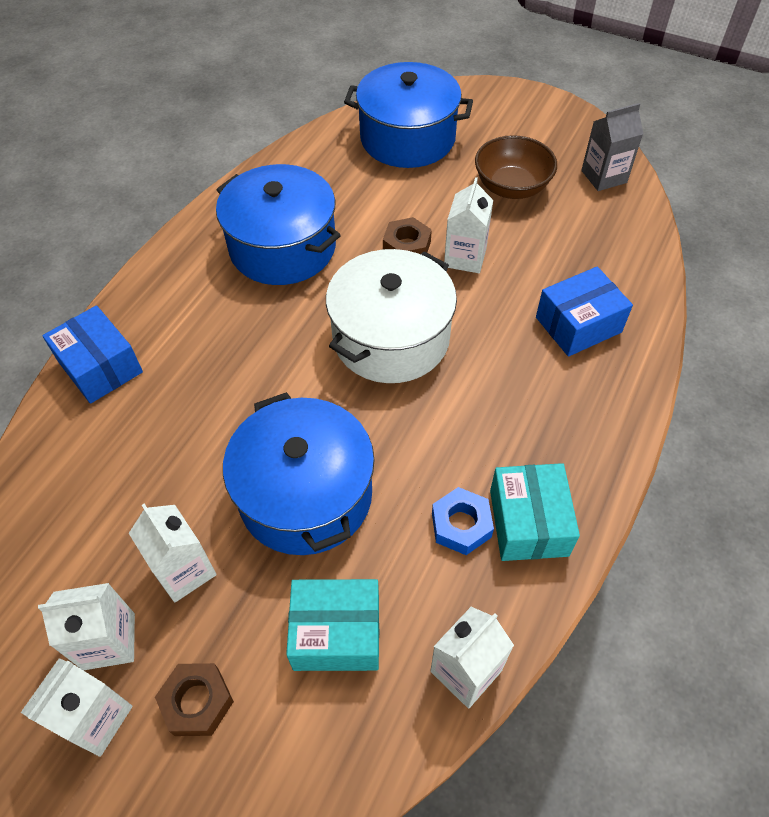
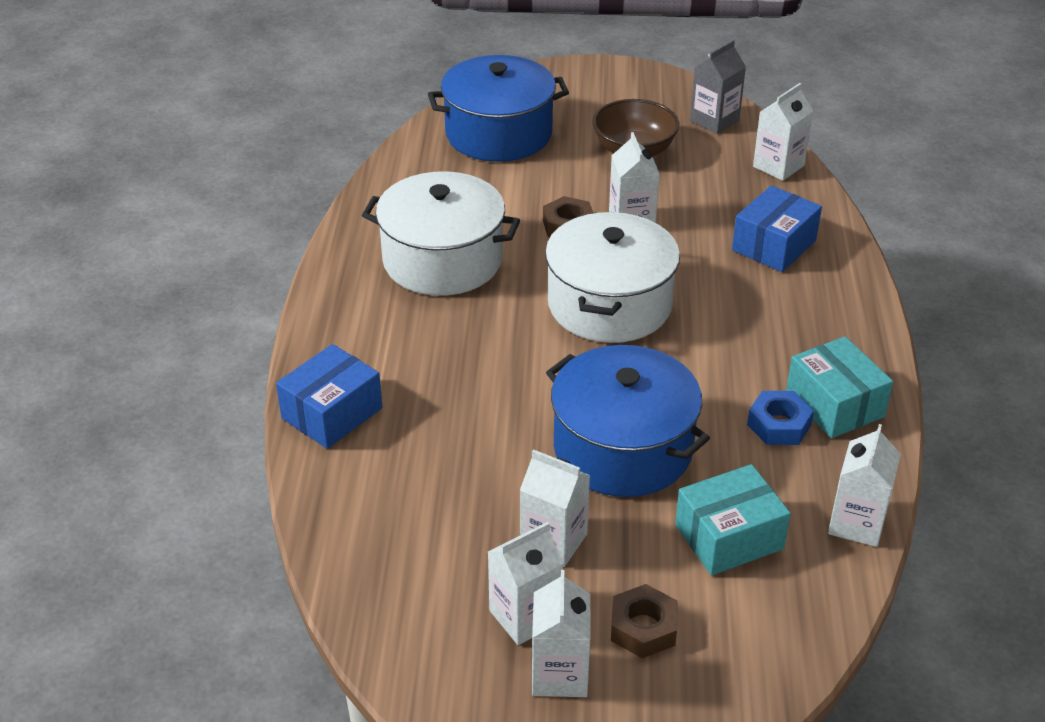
camera: 25 degrees left, 15 degrees down
(100, 367) = (332, 413): blue box -> blue box turned 75 degrees counterclockwise
(283, 247) = (442, 260): blue pot -> white pot
(634, 241) = (778, 166): none -> white carton

